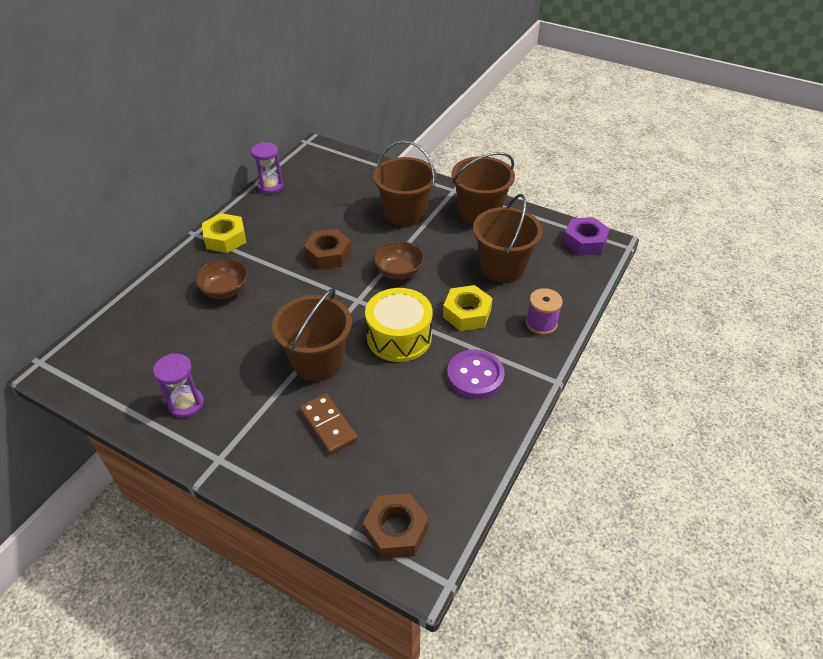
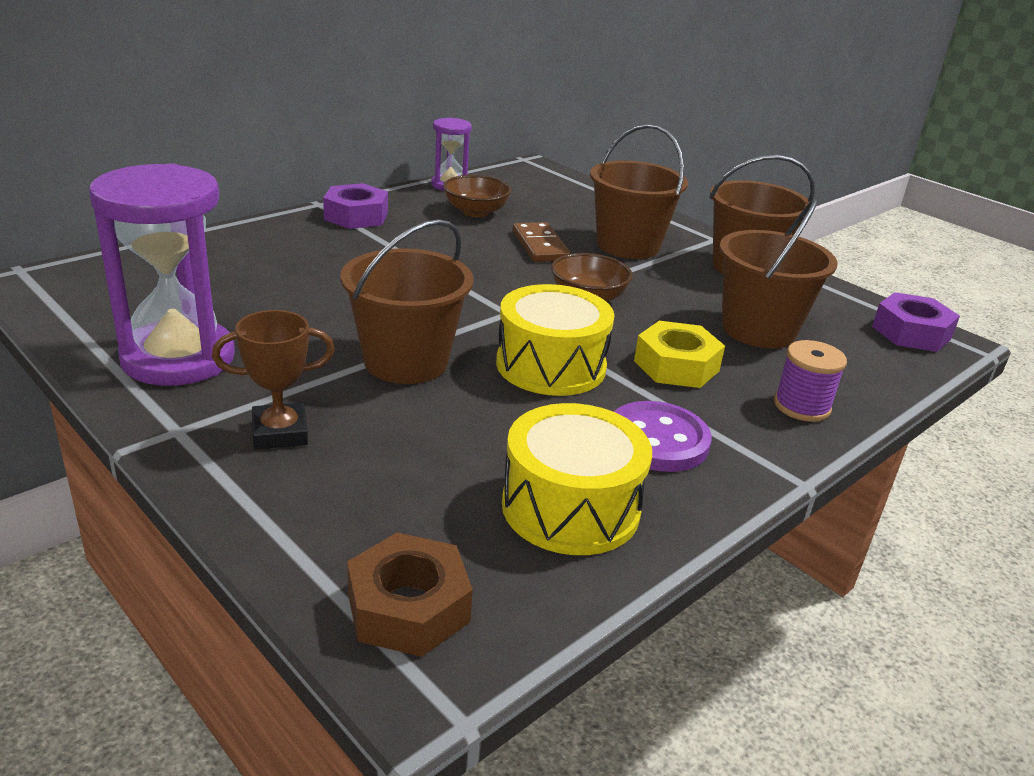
camera: 15 degrees right, 15 degrees down
(186, 404) = (178, 358): purple hourglass -> purple hourglass, size x1.91
(225, 238) = (356, 216): yellow nut -> purple nut
(225, 290) = (321, 261): brown bowl -> brown bowl (476, 212)
(275, 441) = (280, 432): none -> brown trophy
(328, 255) = (490, 260): brown nut -> none
(328, 425) = (375, 437): brown domino -> brown domino (540, 246)
(448, 439) = (570, 507): none -> yellow drum

